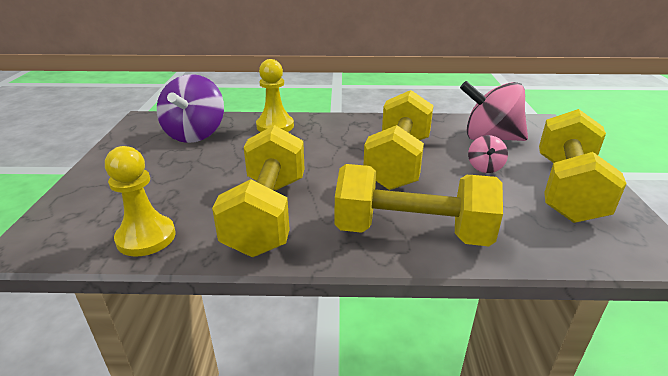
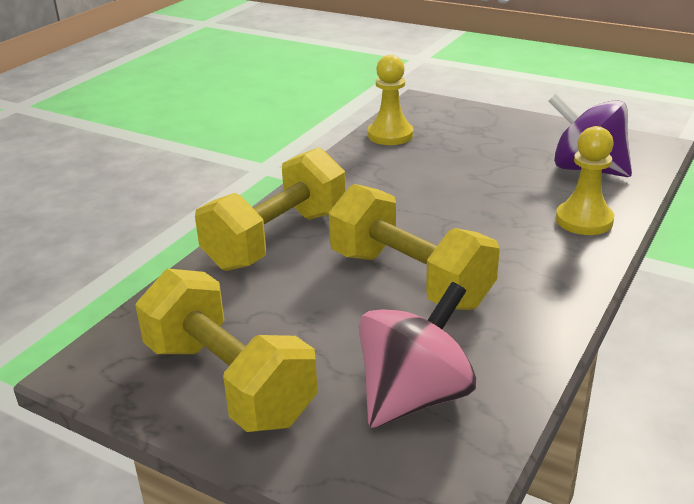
camera: 120 degrees right, 0 degrees up
(268, 214) = (375, 182): yellow dumbbell -> none
(484, 167) = (338, 341): pink spinning top -> none

